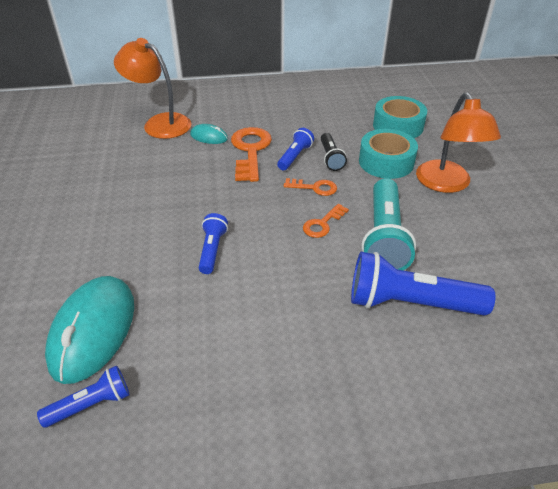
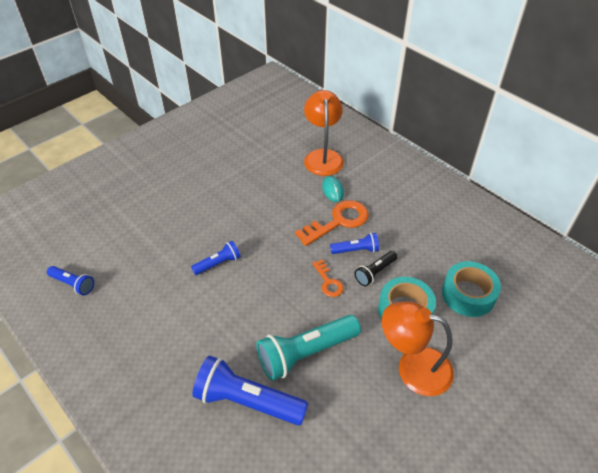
camera: 55 degrees right, 5 degrees up
(93, 330) = (119, 252): turquoise mouse -> none
(322, 224) = (291, 308): orange key -> none
(410, 303) = (248, 401): blue flashlight -> blue flashlight turned 45 degrees counterclockwise
(446, 184) = (413, 367): orange lamp -> orange lamp turned 60 degrees clockwise

